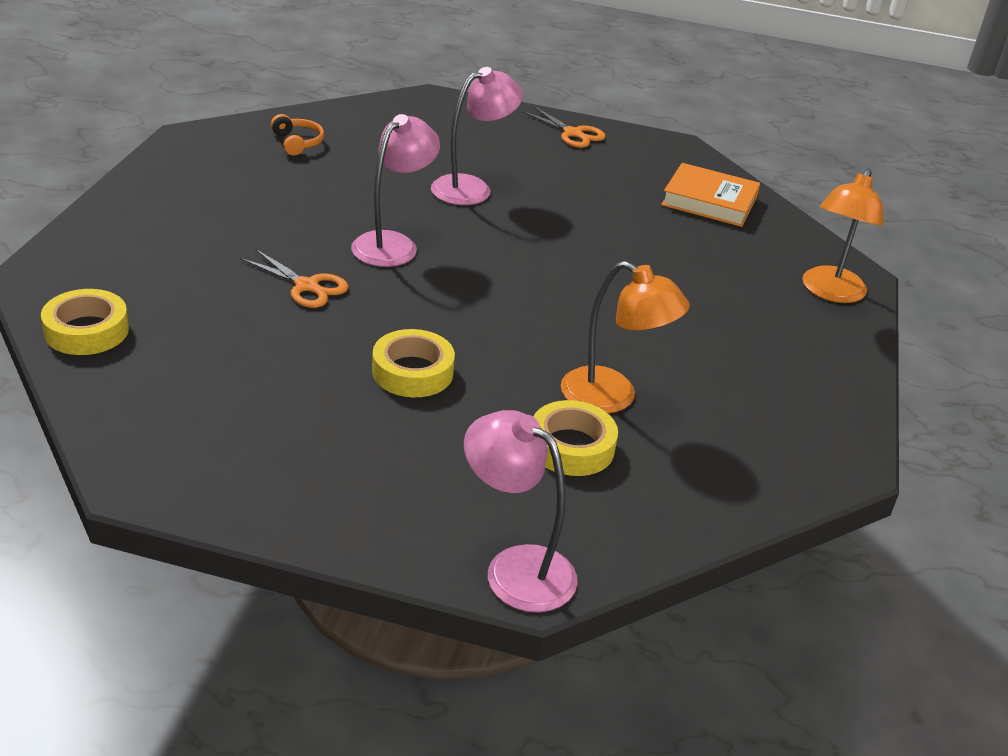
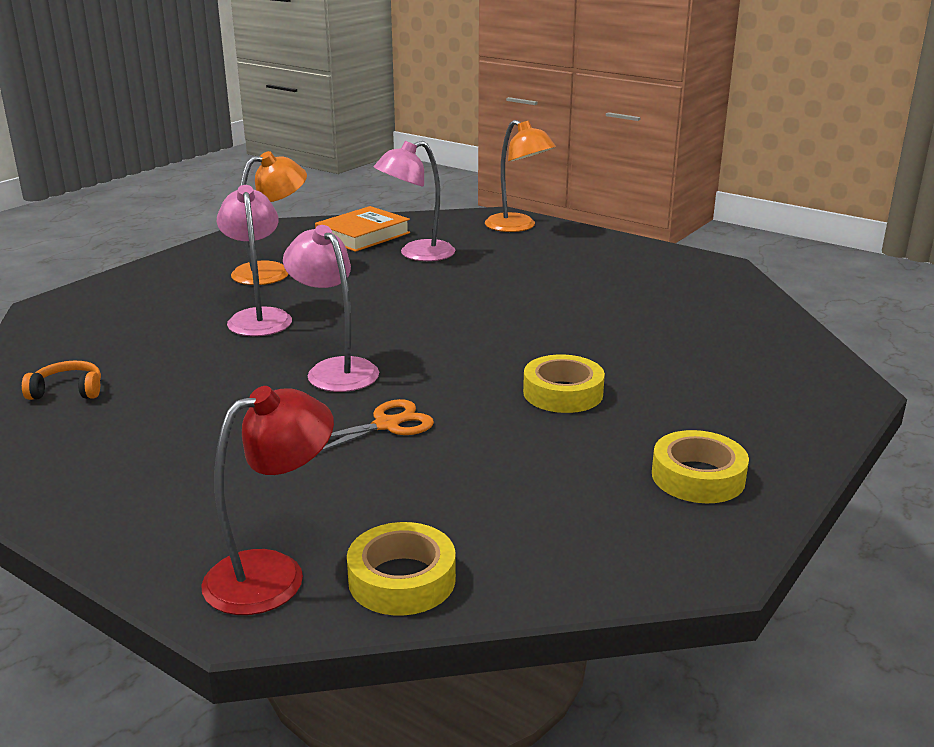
camera: 65 degrees left, 10 degrees down
(82, 278) = (273, 574): none -> red lamp
(515, 568) = (836, 392): pink lamp -> pink lamp (417, 254)
(571, 447) = (687, 346): yellow tape -> yellow tape (698, 477)
(572, 133) = (198, 259): orange scissors -> none
(612, 397) = (626, 320): orange lamp -> orange lamp (272, 272)

